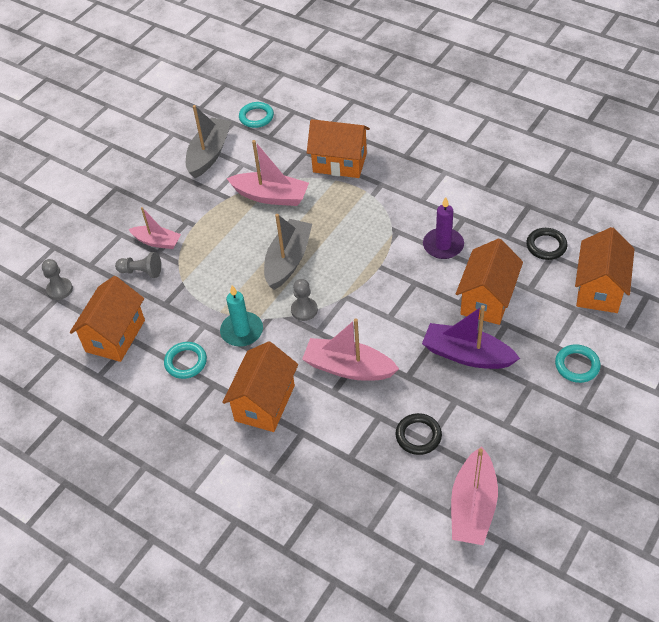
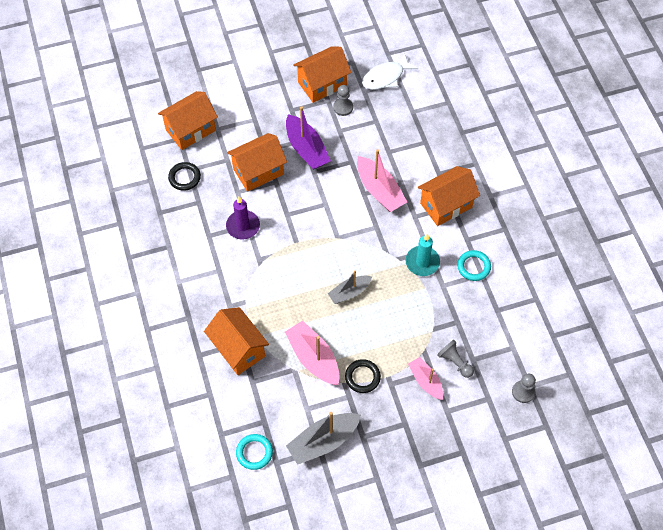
camera: 145 degrees left, 10 degrees up
(115, 336) = (506, 321): orange house -> orange house (322, 84)
(288, 260) = (349, 292): grey boat -> grey boat, size x0.64
(304, 310) = (371, 247): grey pawn -> grey pawn (343, 107)
(418, 436) = (378, 127): black ring -> black ring (362, 377)
(473, 506) = (385, 77): pink boat -> white fish
(577, 365) = (256, 101): turquoise ring -> none

